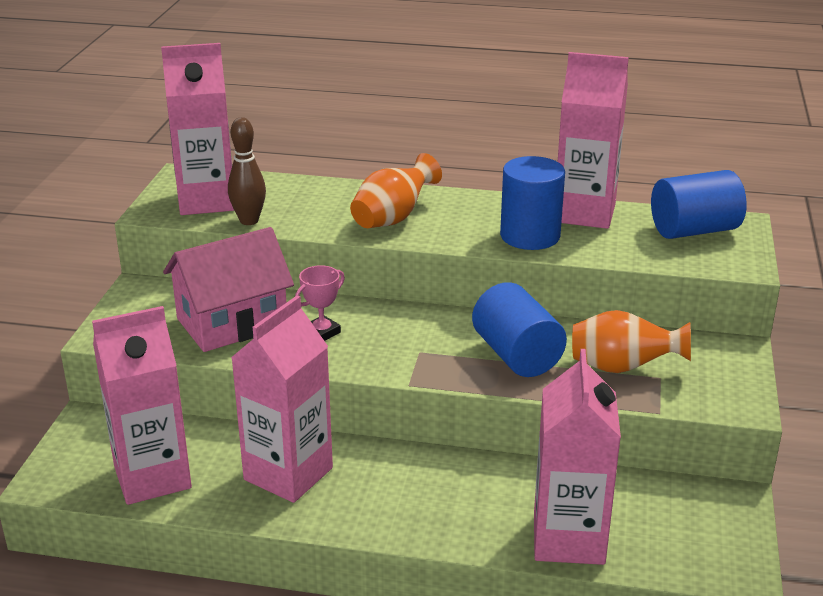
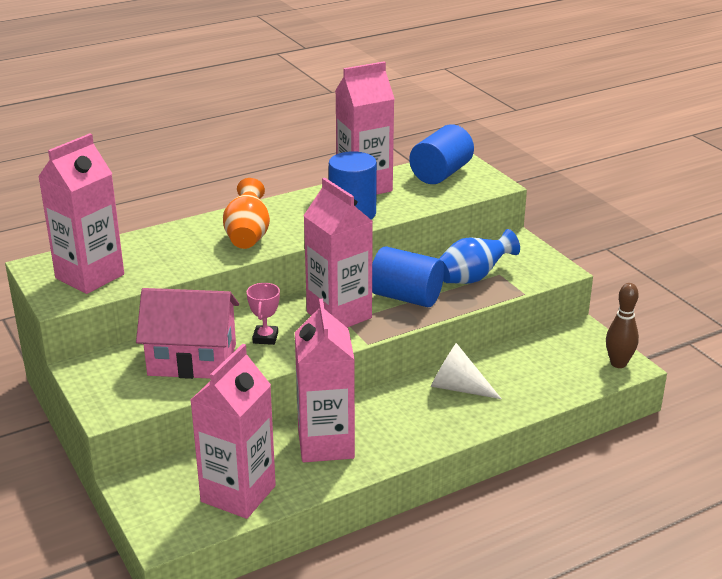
camera: 40 degrees left, 0 degrees up
(232, 322) = (192, 359): pink house -> pink house turned 75 degrees clockwise
(249, 221) = (147, 277): brown bowling pin -> brown bowling pin (618, 363)
(496, 488) = (458, 387): none -> white cone
(568, 539) = (531, 394): pink carton -> pink carton (339, 315)
(622, 368) = (473, 278): orange vase -> blue vase

